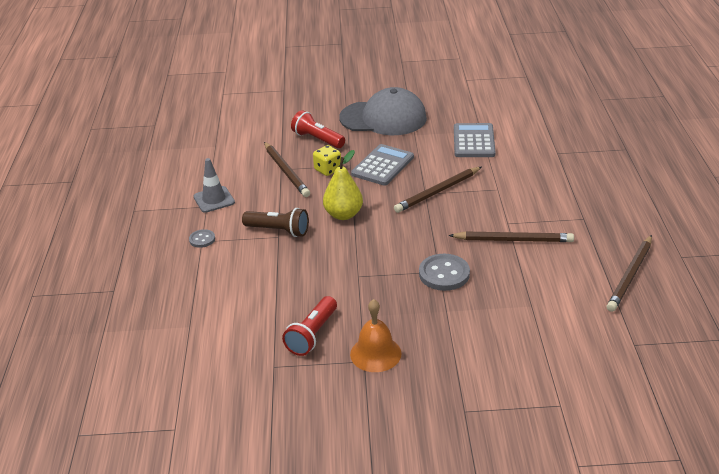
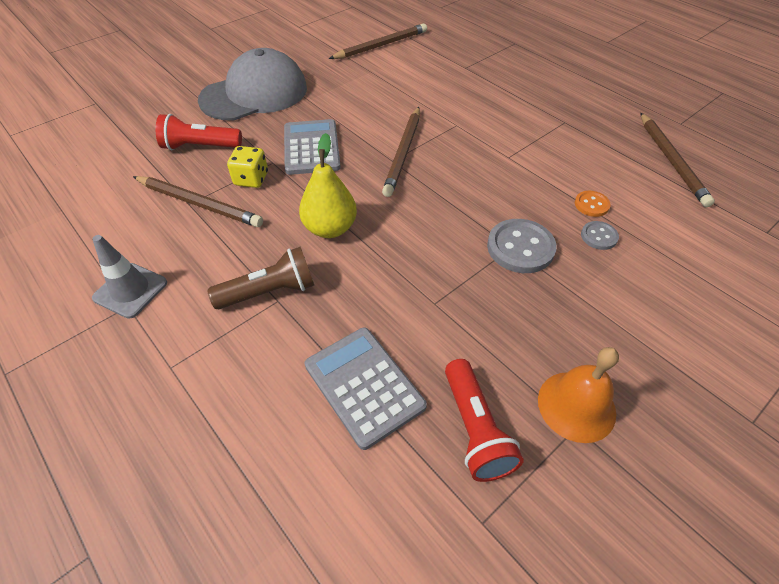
camera: 40 degrees left, 15 degrees up
(202, 239) = (168, 364): grey button -> grey button (599, 236)
(474, 141) = (376, 84): grey calculator -> grey calculator (364, 386)
(513, 240) = (536, 173): brown pencil -> brown pencil (381, 45)
(526, 273) = (591, 205): none -> orange button

